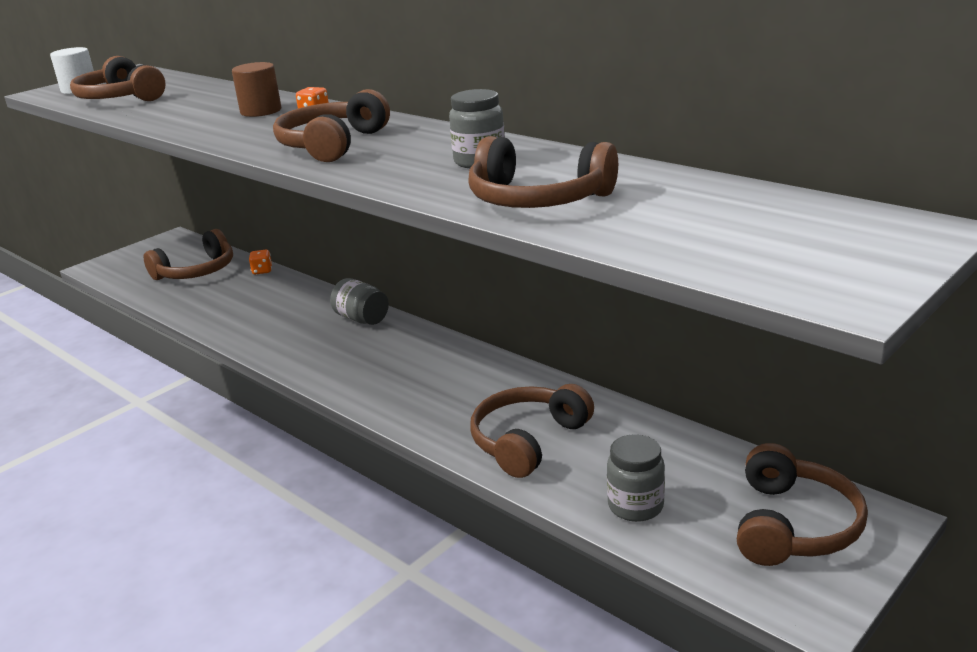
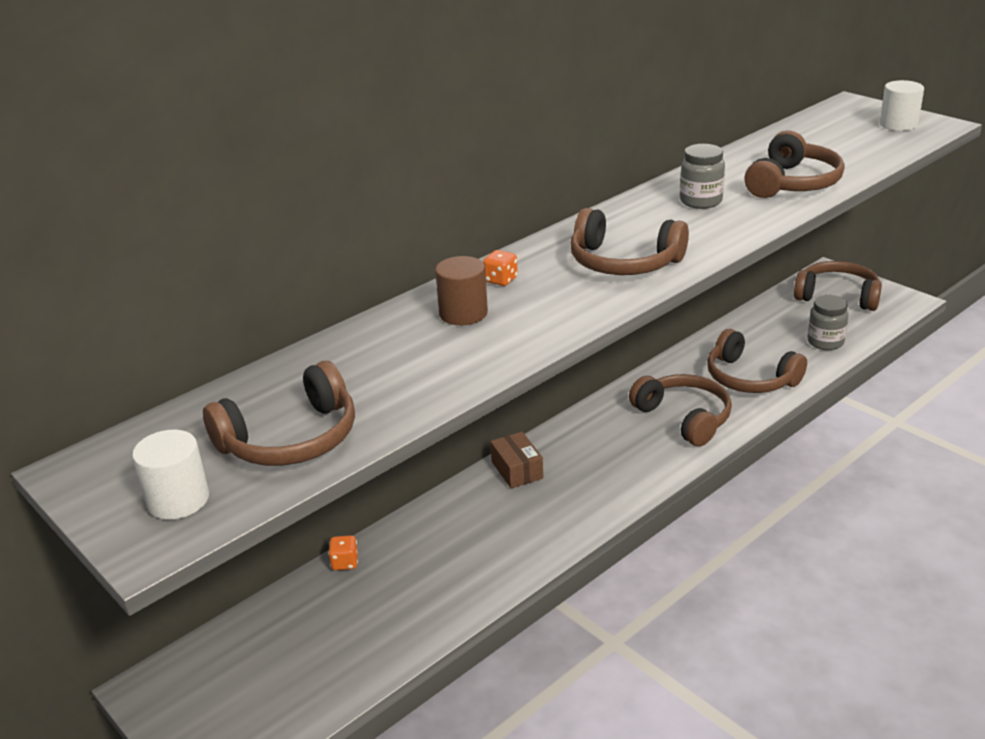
camera: 85 degrees left, 5 degrees up
(197, 271) = (310, 631): brown headphones -> brown headphones (684, 418)
(362, 319) = (517, 470): grey jar -> brown box
(825, 263) = (898, 124): none -> white cylinder

